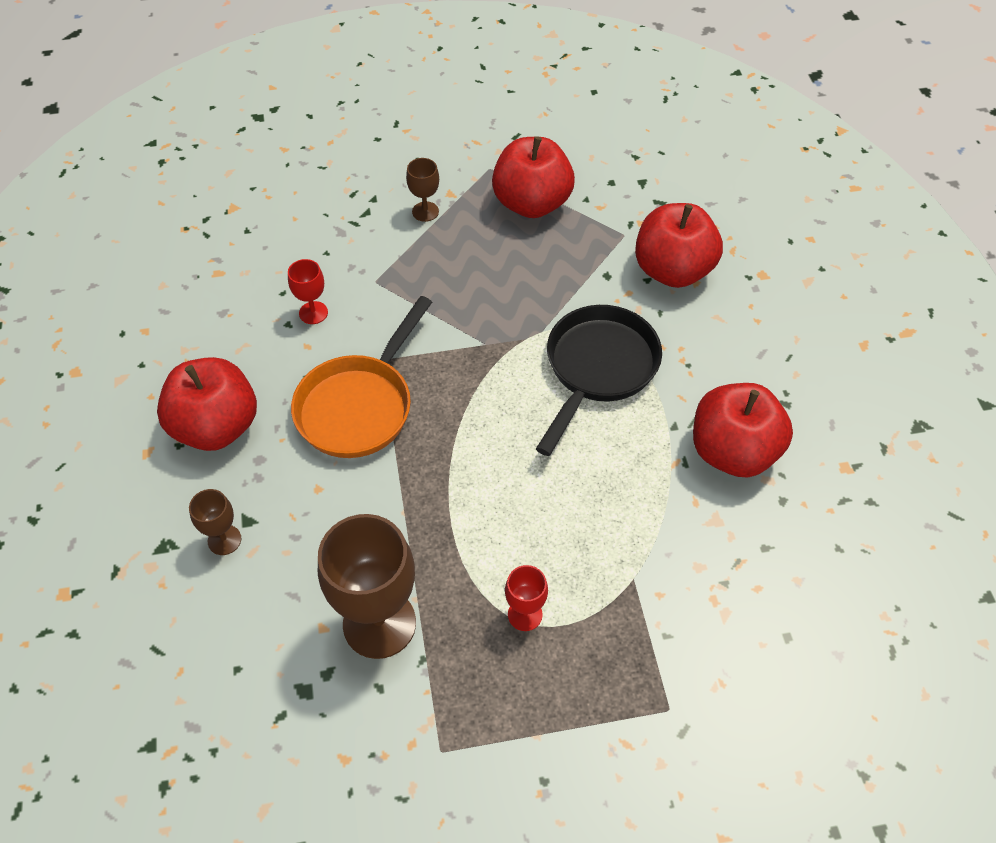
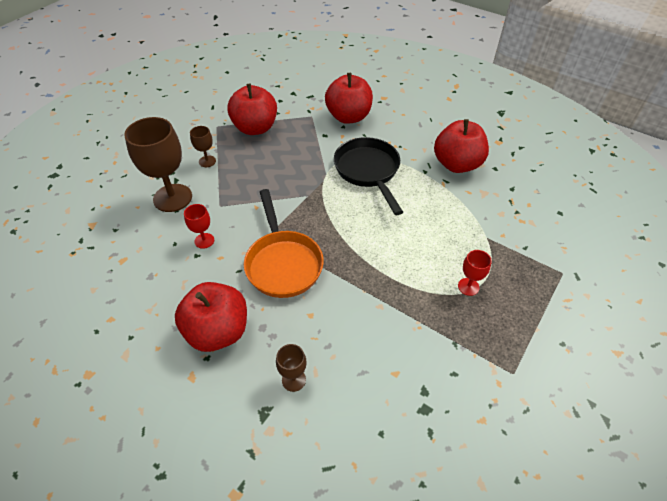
camera: 45 degrees left, 5 degrees down
(379, 623) = (417, 346): brown goblet -> brown goblet (172, 198)

